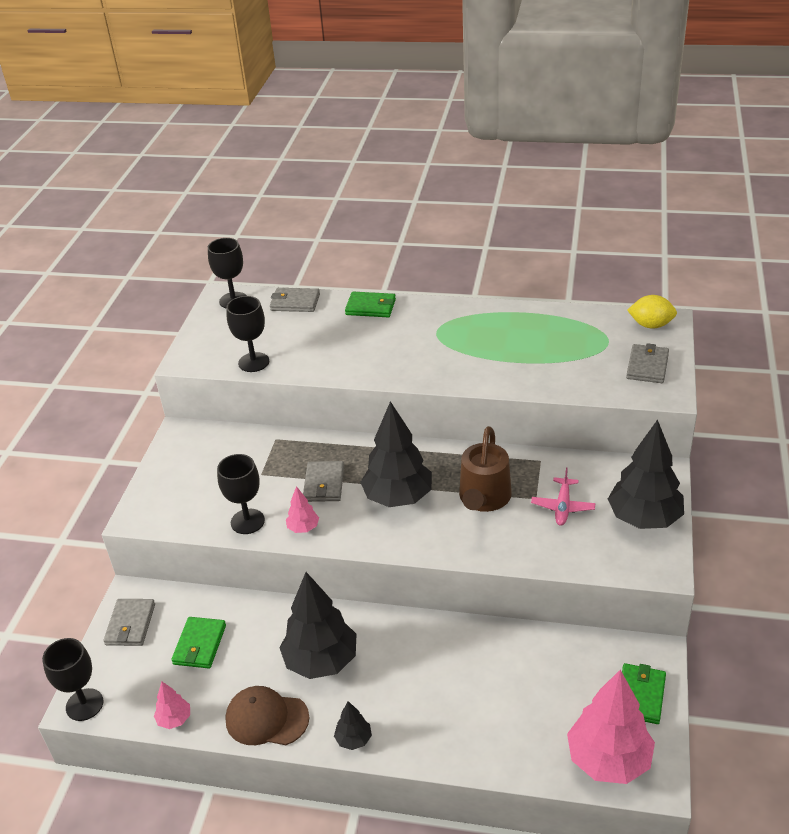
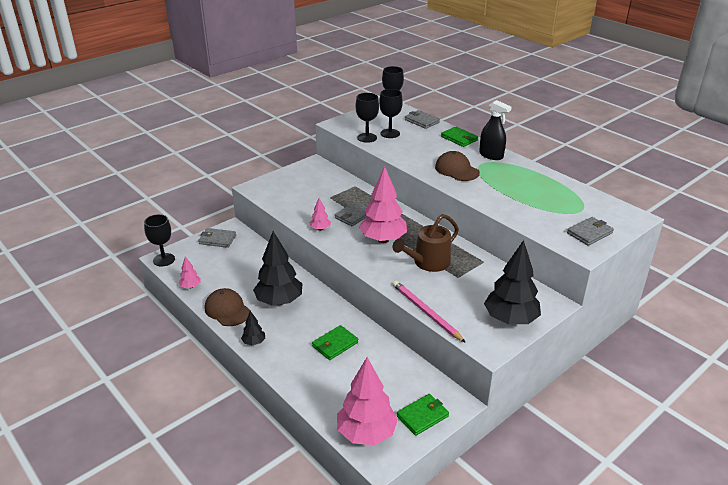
camera: 35 degrees right, 5 degrees down
(130, 624) = (217, 239): grey wallet -> grey wallet turned 60 degrees clockwise
(199, 645) = (235, 263): green wallet -> green wallet (335, 344)
(247, 521) = (298, 213): black goblet -> black goblet (390, 133)
(398, 498) = (383, 239): black tree -> pink tree
(419, 355) = (456, 170): none -> brown cap
(435, 314) = (491, 155): none -> black spray bottle
(553, 566) = (426, 312): none -> pink pencil
(562, 507) = (468, 289): pink plane -> none
(651, 325) = (621, 214): yellow lemon -> none

